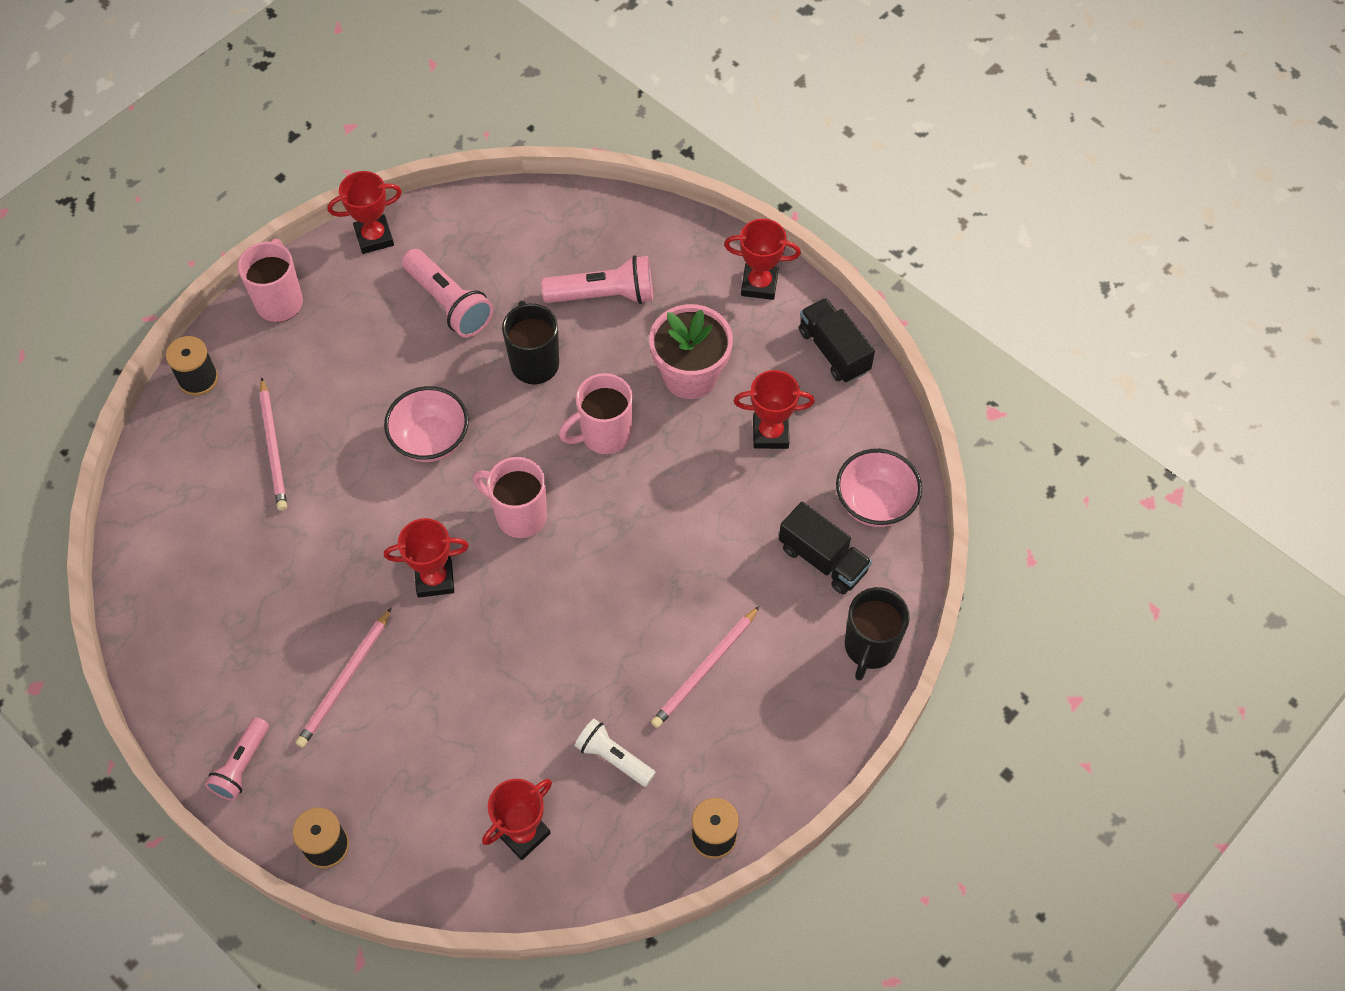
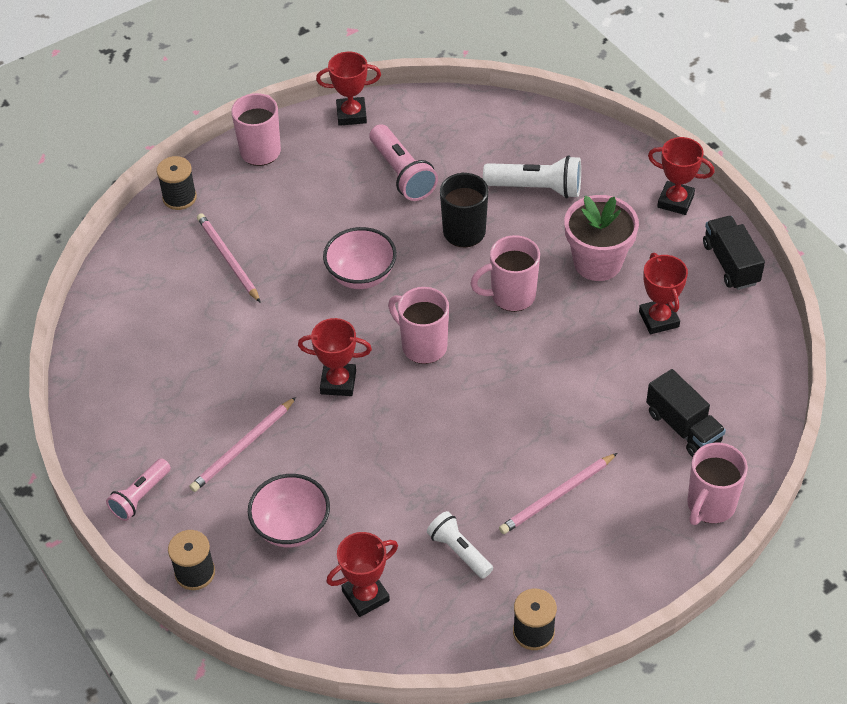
camera: 15 degrees right, 10 degrees down
(273, 447) = (228, 259): pink pencil -> pink pencil turned 150 degrees clockwise
(604, 295) = (536, 188): pink flashlight -> white flashlight
(770, 433) = (659, 319): red trophy -> red trophy turned 60 degrees clockwise
(869, 648) = (710, 506): black mug -> pink mug
(875, 503) = (741, 390): pink bowl -> pink bowl (291, 527)

